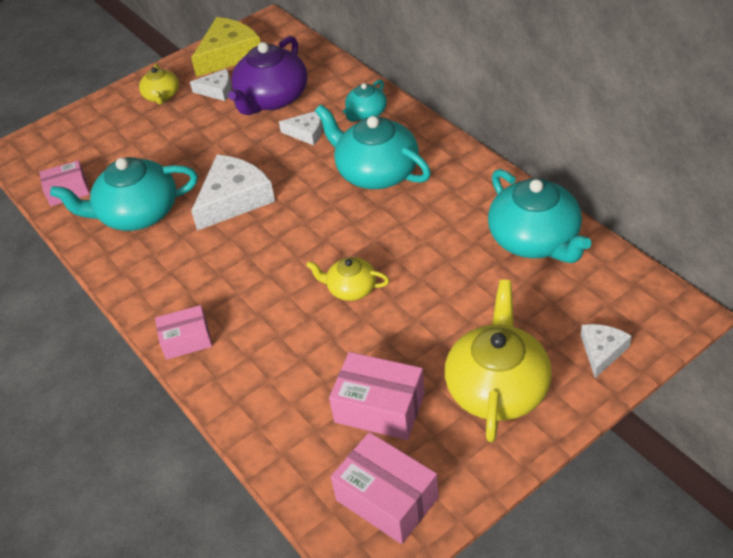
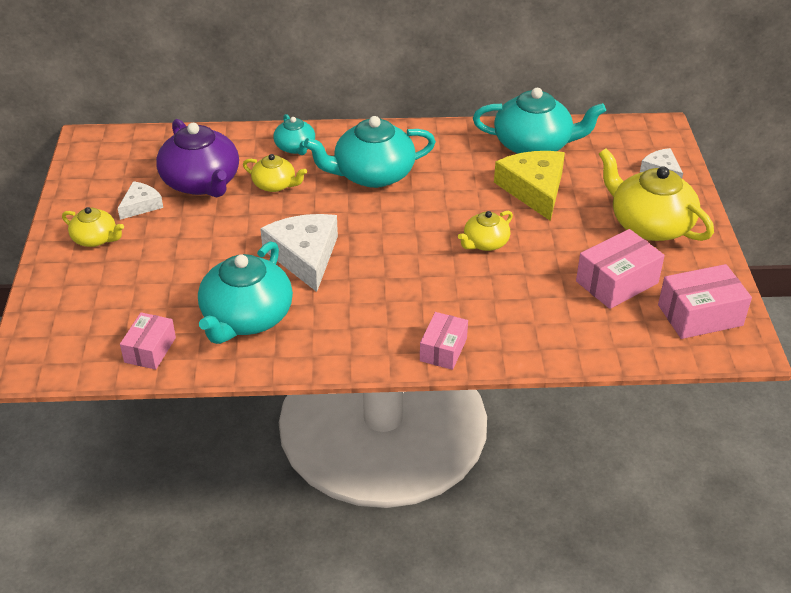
camera: 60 degrees left, 5 degrees down
(229, 54) = (98, 178): yellow cheese -> yellow cheese (534, 189)
(306, 132) = (275, 185): white cheese -> yellow teapot

